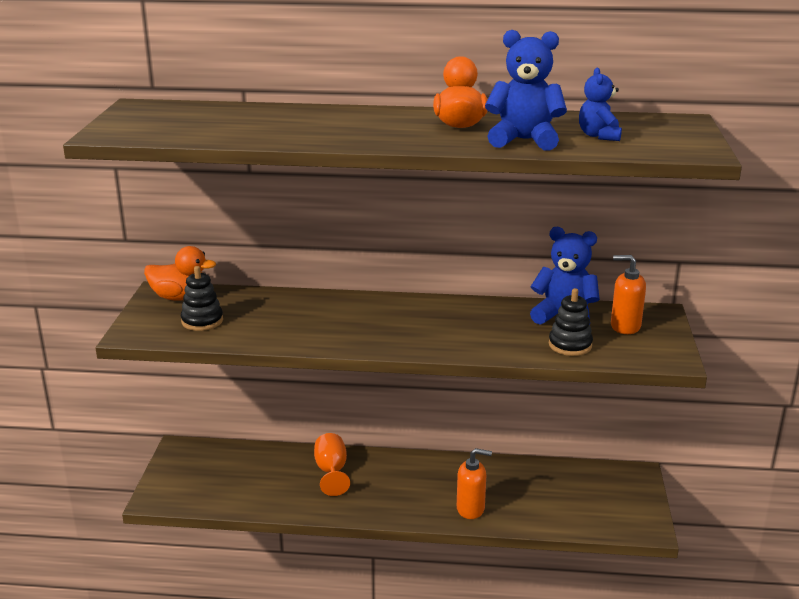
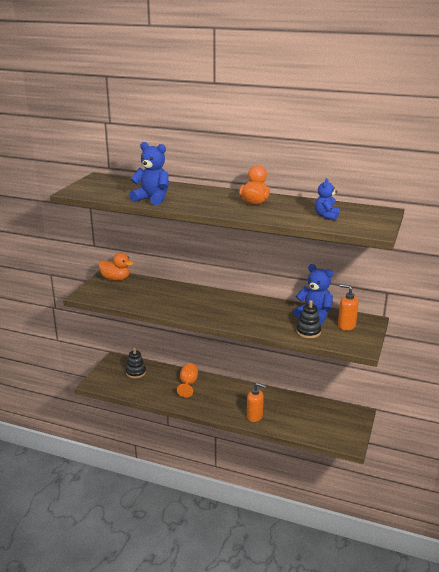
camera: 15 degrees right, 0 degrees up
(202, 321) = (120, 293): black stacking toy -> black stacking toy (136, 372)
(524, 140) = (282, 215): blue teddy bear -> blue teddy bear (152, 199)

